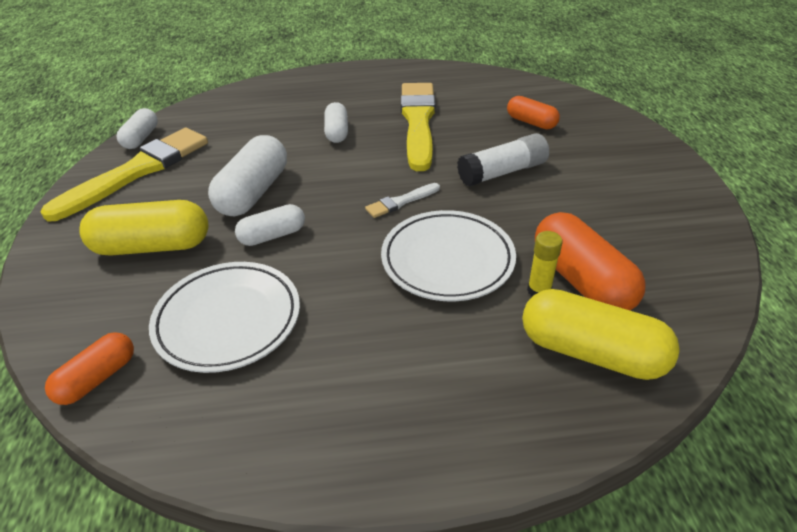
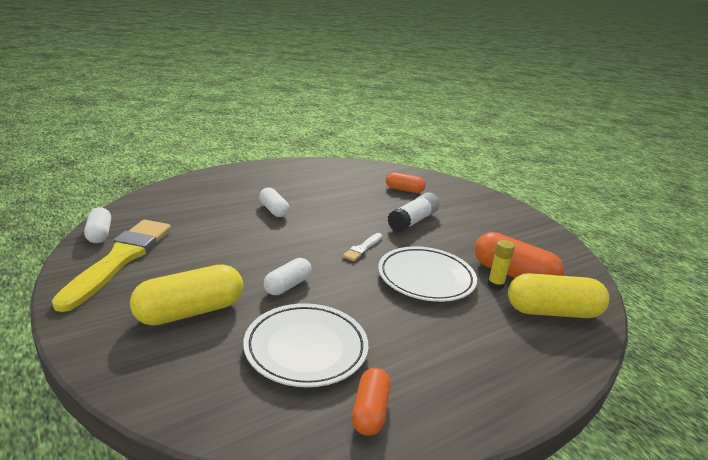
camera: 30 degrees left, 15 degrees down
(97, 378) = (233, 417): orange capsule -> orange capsule (370, 411)
(253, 192) = (244, 259): white capsule -> none
(418, 122) = (328, 197): yellow brush -> none

